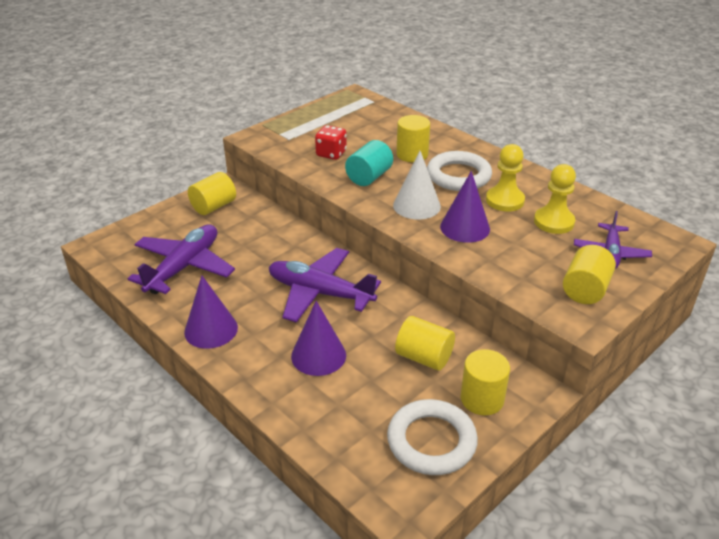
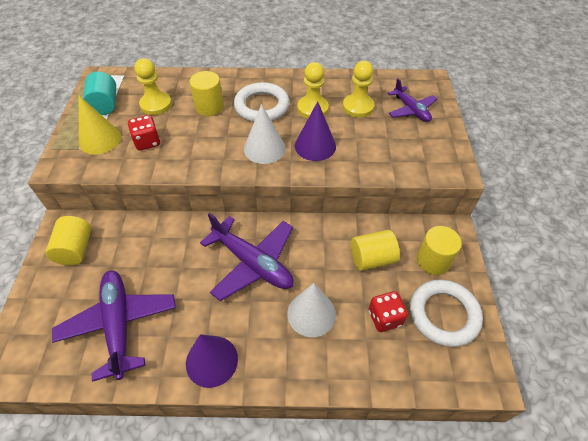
camera: 45 degrees left, 15 degrees up
(300, 135) = (100, 139): none -> yellow cone
(318, 355) = (311, 313): purple cone -> white cone
(320, 293) = (252, 263): purple plane -> purple plane turned 120 degrees counterclockwise
(369, 177) = (202, 145): turquoise cylinder -> turquoise cylinder (105, 105)
(371, 132) = (156, 104): none -> yellow pawn
(374, 403) = (385, 318): none -> red dice
(585, 290) = (429, 145): yellow cylinder -> none

